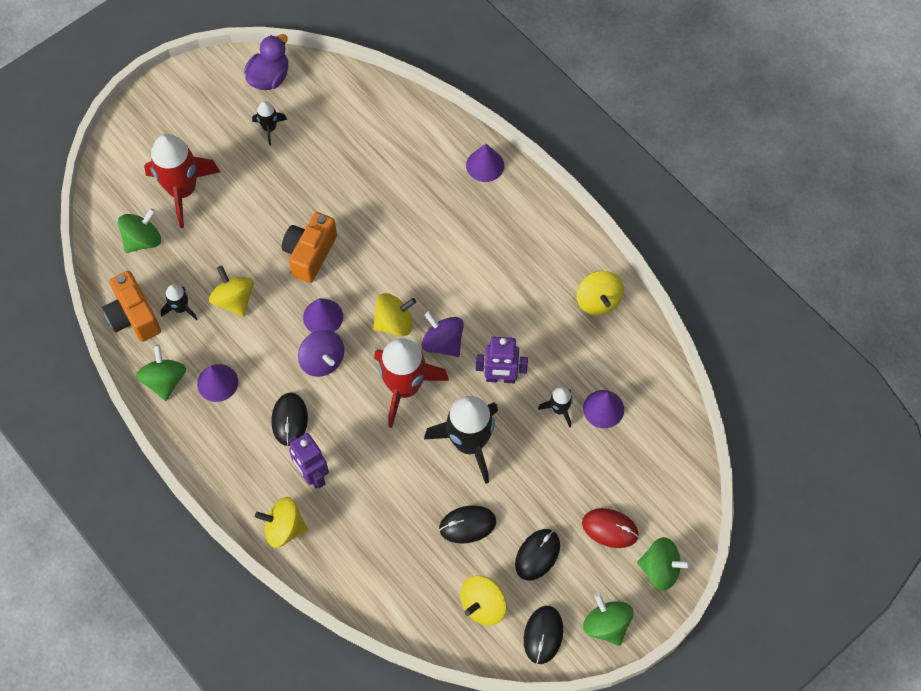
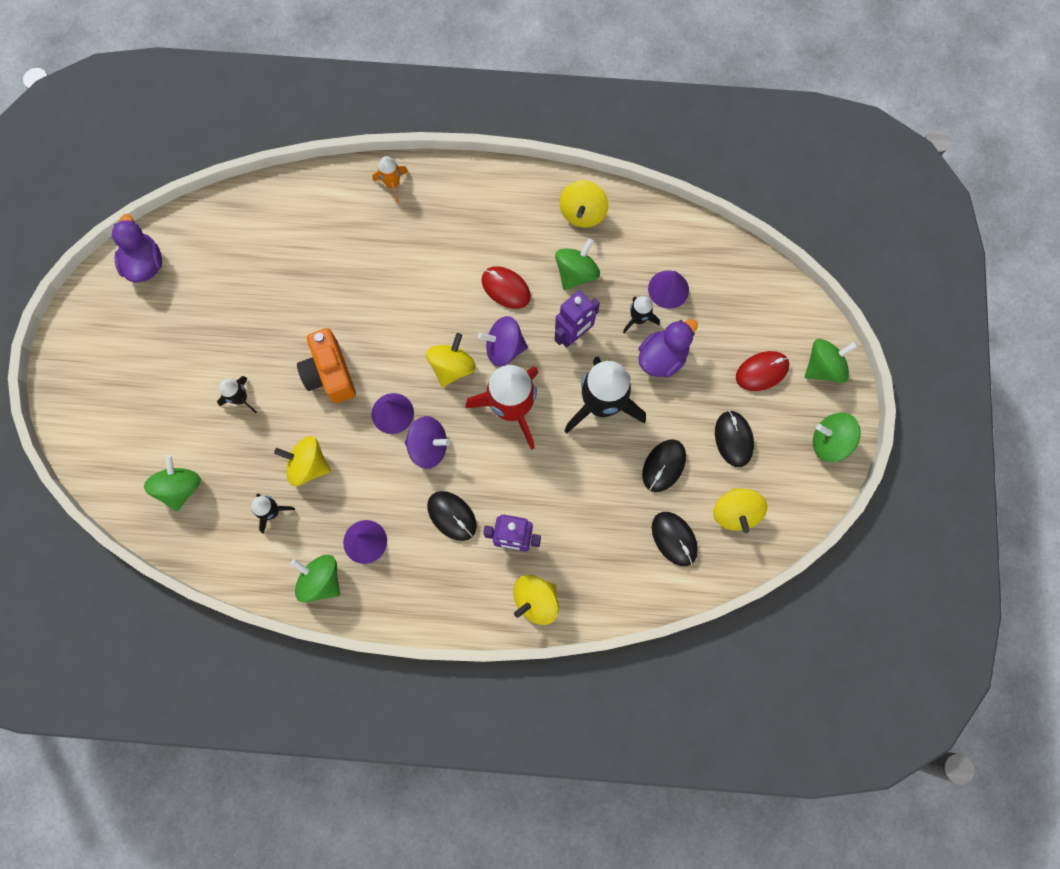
camera: 45 degrees left, 10 degrees up
(134, 316) = (240, 555): orange camera -> none
(182, 191) = (171, 418): red rocket -> none
(269, 128) = (189, 304): black rocket -> black rocket (240, 398)
(485, 165) = (392, 184): purple cone -> orange rocket
(487, 304) = (506, 288): none -> red mouse
(543, 635) = (796, 492): black mouse -> black mouse (674, 539)
(547, 451) = (662, 358): none -> purple duck
(548, 338) = (576, 273): none -> green spinning top
(598, 301) = (582, 213): yellow spinning top -> yellow spinning top turned 75 degrees clockwise

